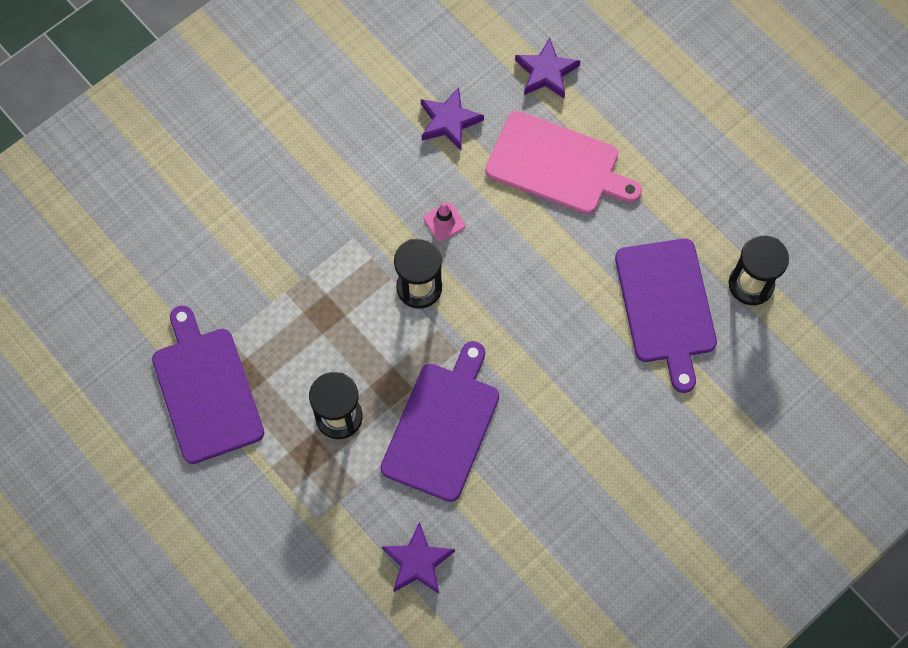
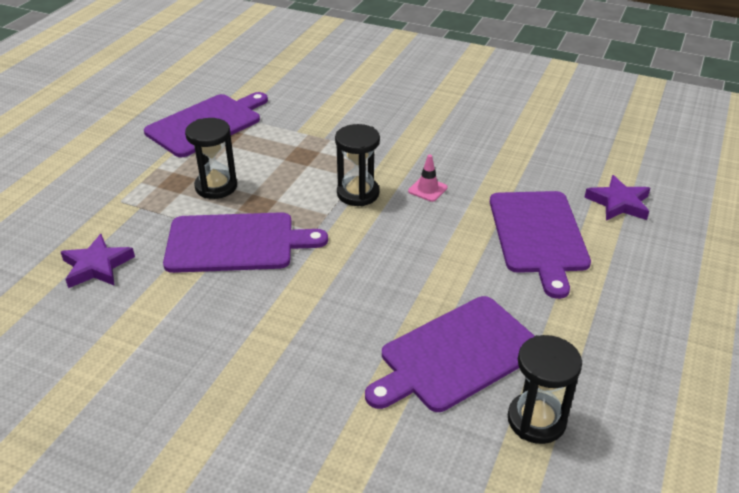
camera: 65 degrees right, 30 degrees down
(449, 121) = (519, 166): purple star -> none
(557, 164) = (538, 235): pink cutting board -> purple cutting board

